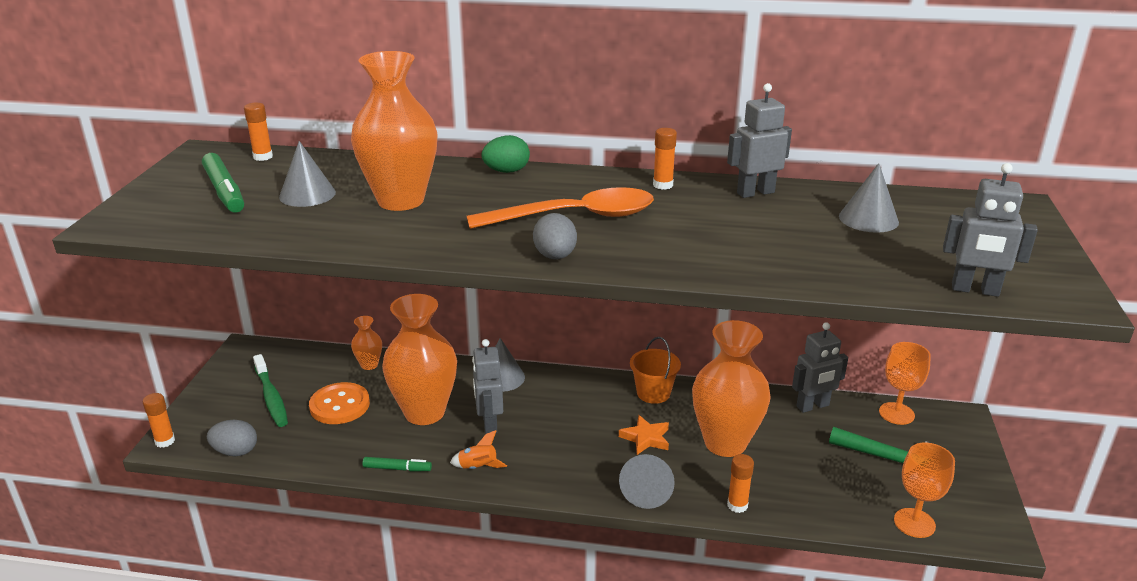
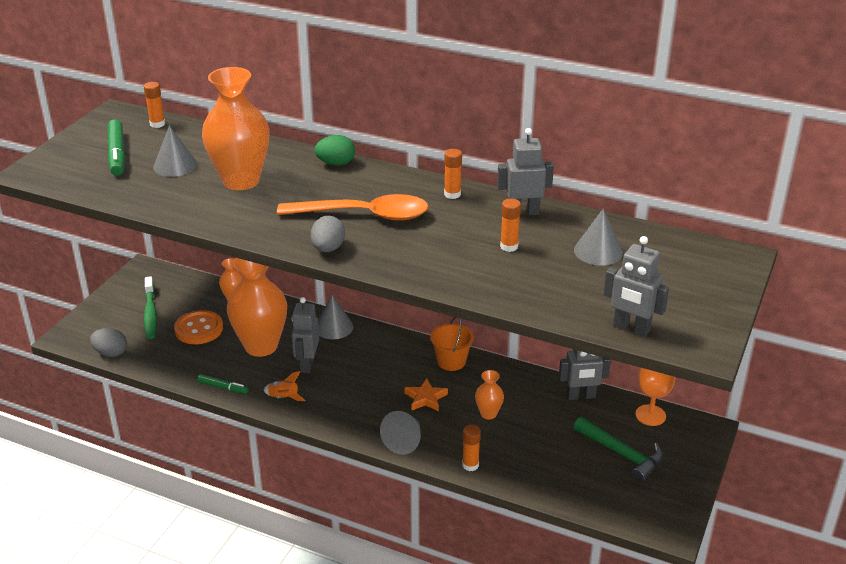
camera: 15 degrees right, 5 degrees up
(165, 441) = (63, 336): orange glue stick -> orange glue stick (509, 246)
(725, 443) = (488, 414): orange vase -> orange vase, size x0.45
(914, 523) = (606, 506): orange goblet -> none

